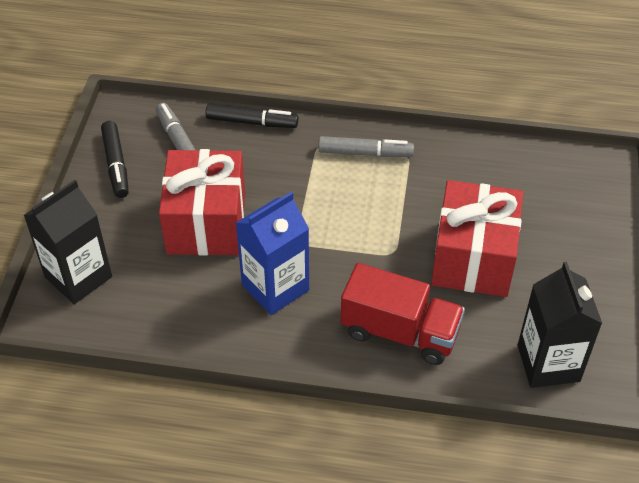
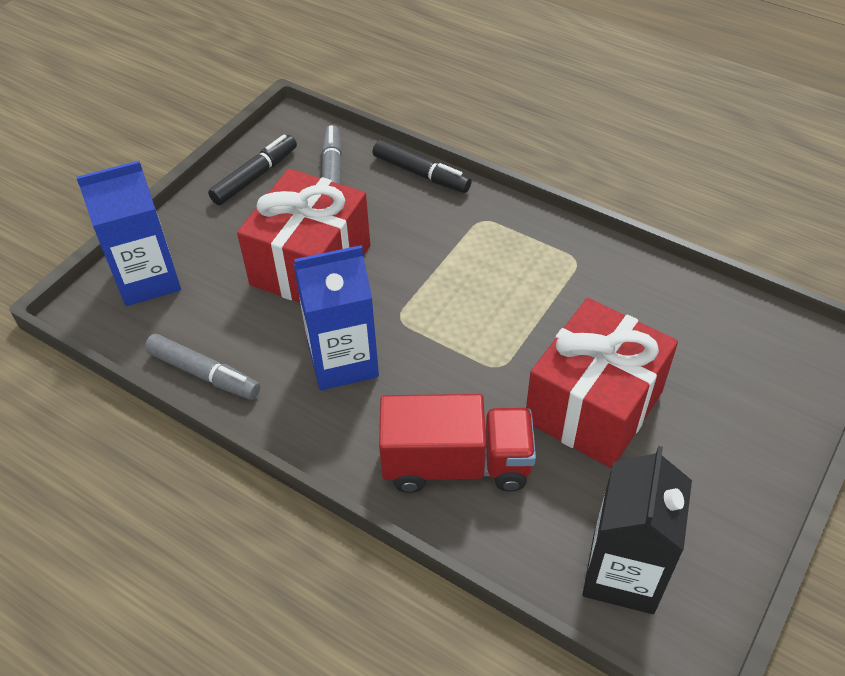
camera: 25 degrees right, 0 degrees up
(78, 277) = (148, 279): black carton -> blue carton
(116, 164) = (255, 176): black marker -> black marker turned 150 degrees counterclockwise
(365, 153) = (529, 244): grey marker -> grey marker (204, 374)
(400, 332) = (456, 464): red truck -> red truck turned 45 degrees counterclockwise

